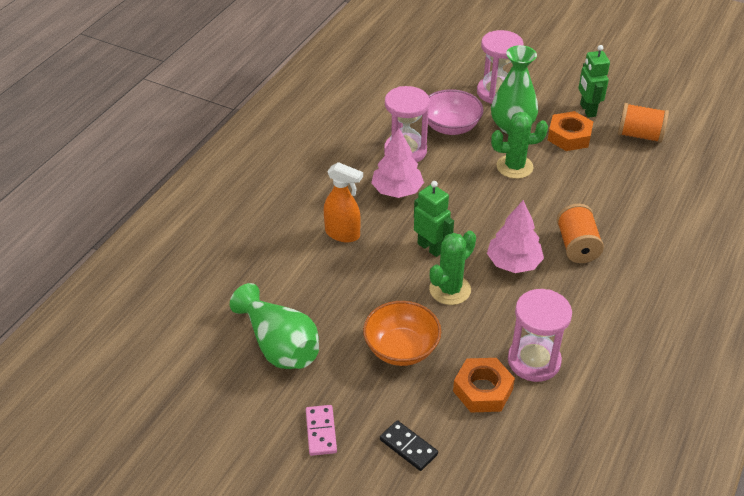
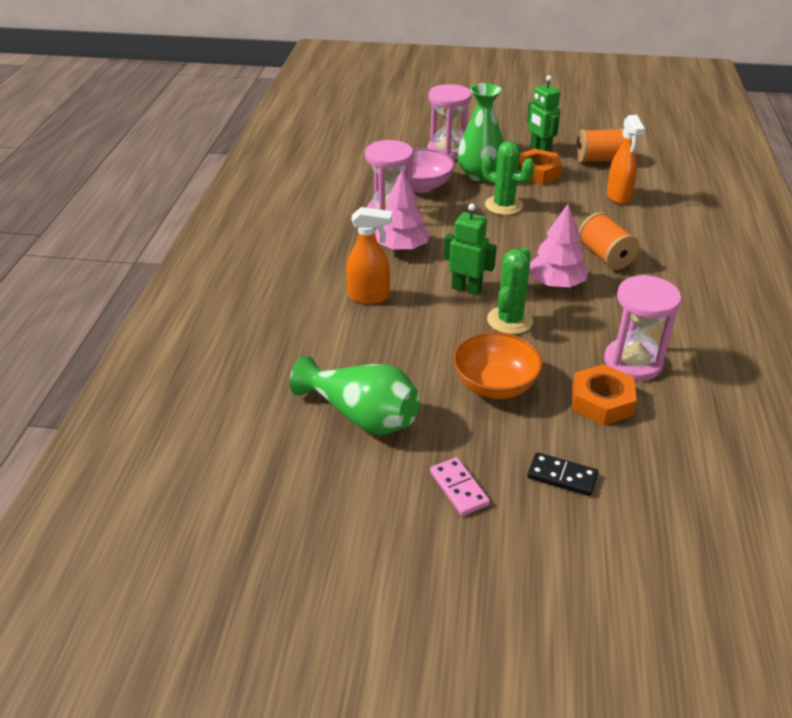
camera: 20 degrees left, 5 degrees down
(514, 167) = (503, 205): green cactus -> green cactus turned 60 degrees clockwise
(632, 182) = (618, 197): none -> orange spray bottle

